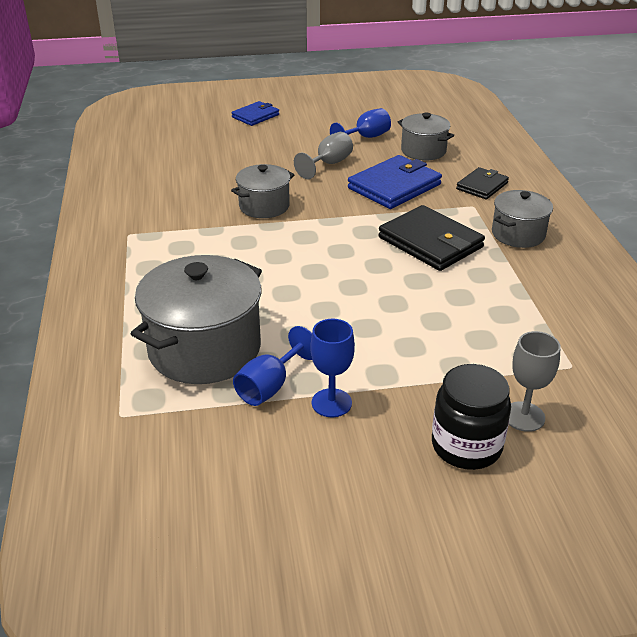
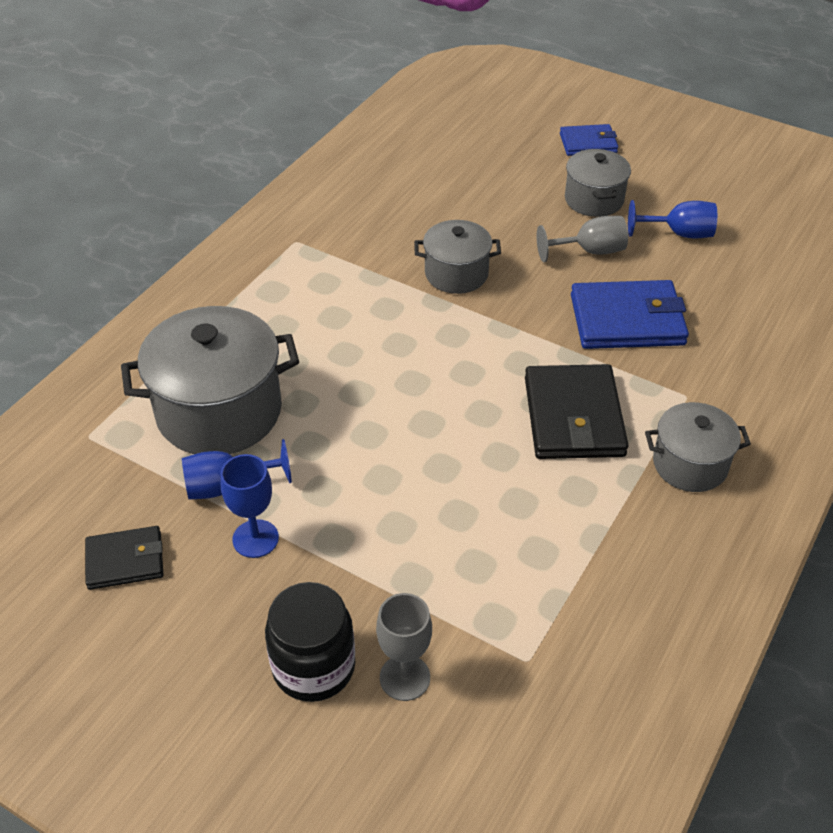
camera: 40 degrees right, 10 degrees up
(423, 151) = (726, 287): grey pot -> grey pot (594, 200)
(482, 186) = (734, 374): black wallet -> black wallet (125, 560)

